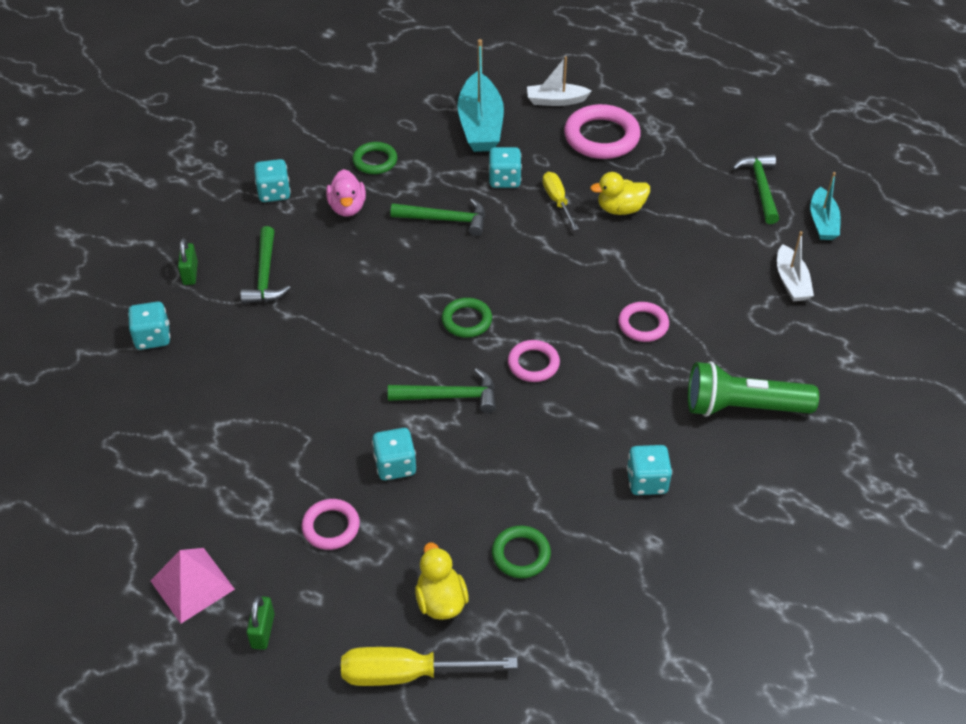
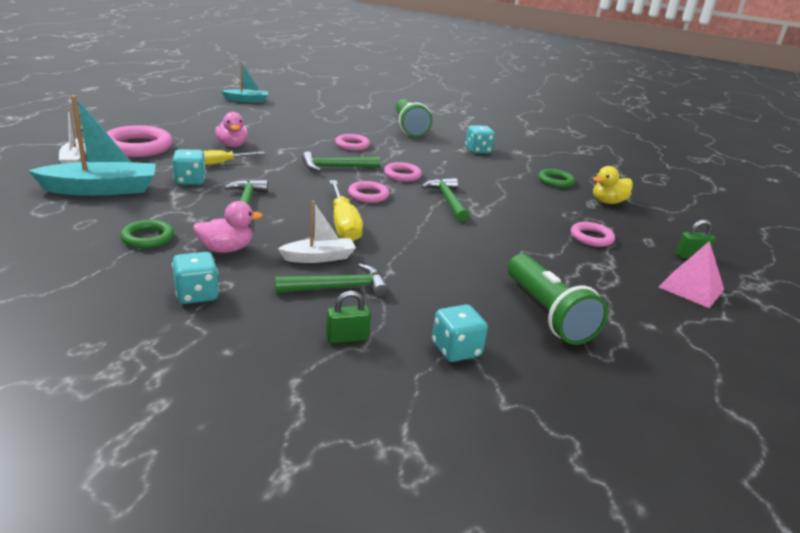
camera: 105 degrees left, 20 degrees down
(183, 419) = (547, 313): none -> green flashlight
(395, 465) = (522, 217): turquoise dice -> none
(407, 674) = (663, 210): yellow screwdriver -> yellow screwdriver (343, 224)
(467, 320) = (368, 195): green ring -> pink ring
(620, 209) = (232, 145): yellow duck -> pink duck
(760, 187) = (211, 110): green hammer -> green hammer (336, 167)
(791, 281) = (302, 111): white boat -> white boat (319, 257)

